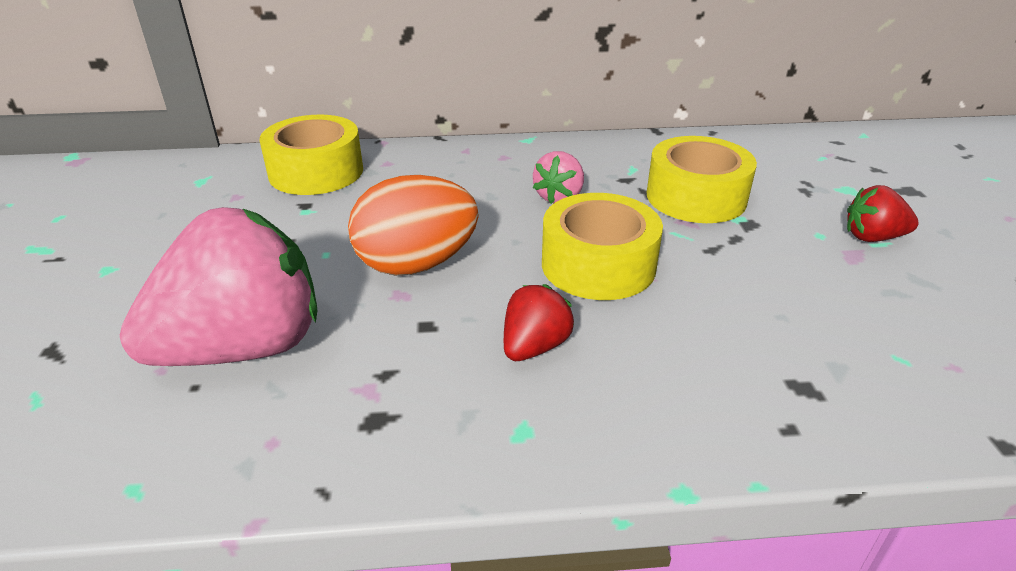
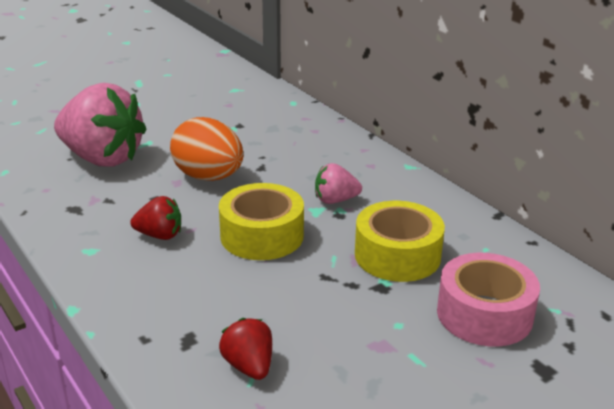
camera: 60 degrees right, 5 degrees down
(316, 172) = (278, 114): yellow tape -> none
(819, 188) = (484, 314): none -> pink tape
(872, 237) = (421, 353): red strawberry -> red strawberry (249, 366)

